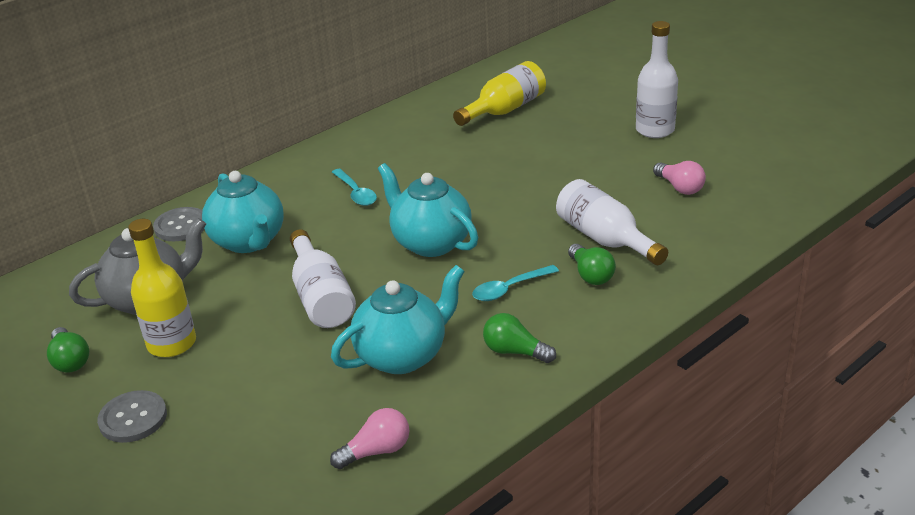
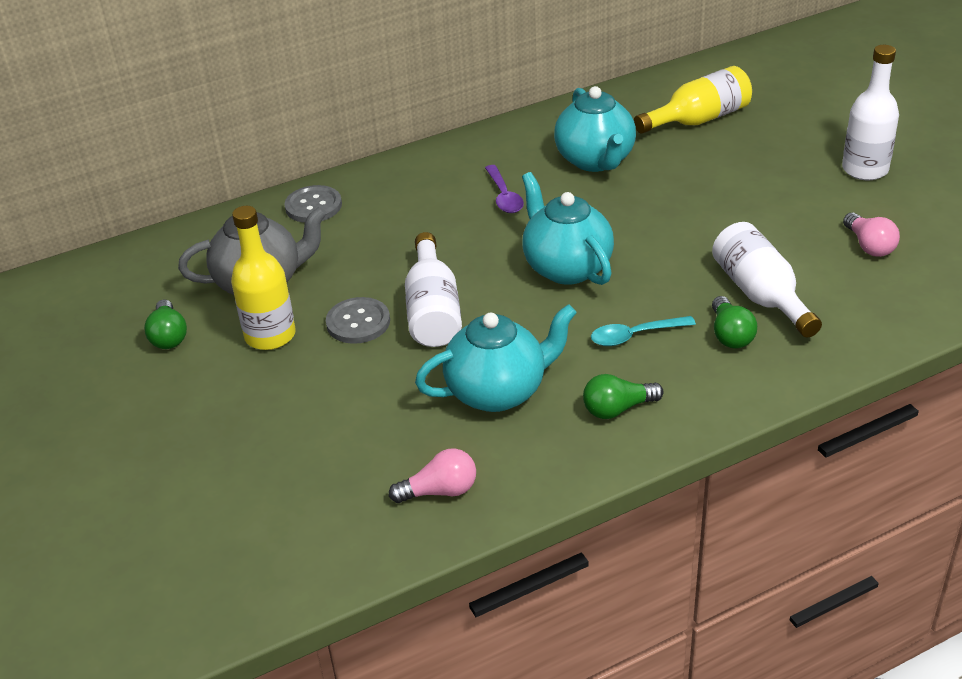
camera: 15 degrees right, 5 degrees up
(133, 418) = (212, 409): grey button -> grey button (358, 322)
(249, 241) = (377, 235): turquoise teapot -> turquoise teapot (595, 161)
(356, 193) = (504, 196): turquoise spoon -> purple spoon
(515, 352) = (618, 409): green light bulb -> green light bulb turned 60 degrees counterclockwise

